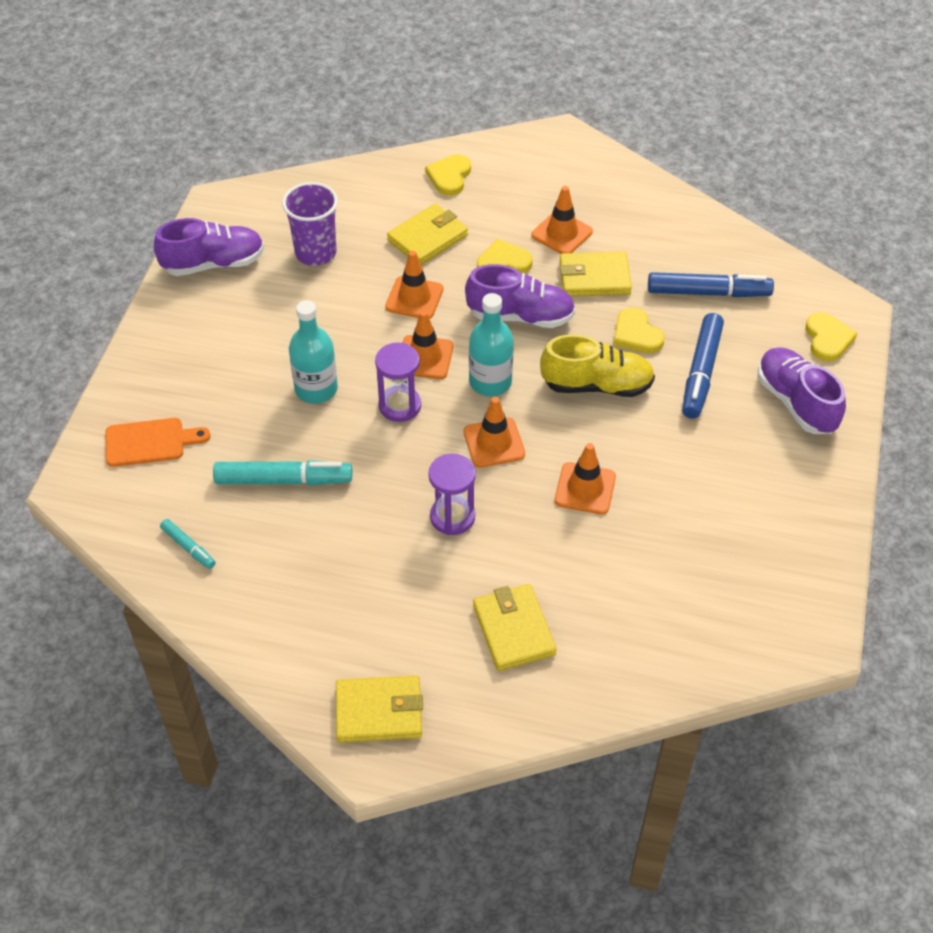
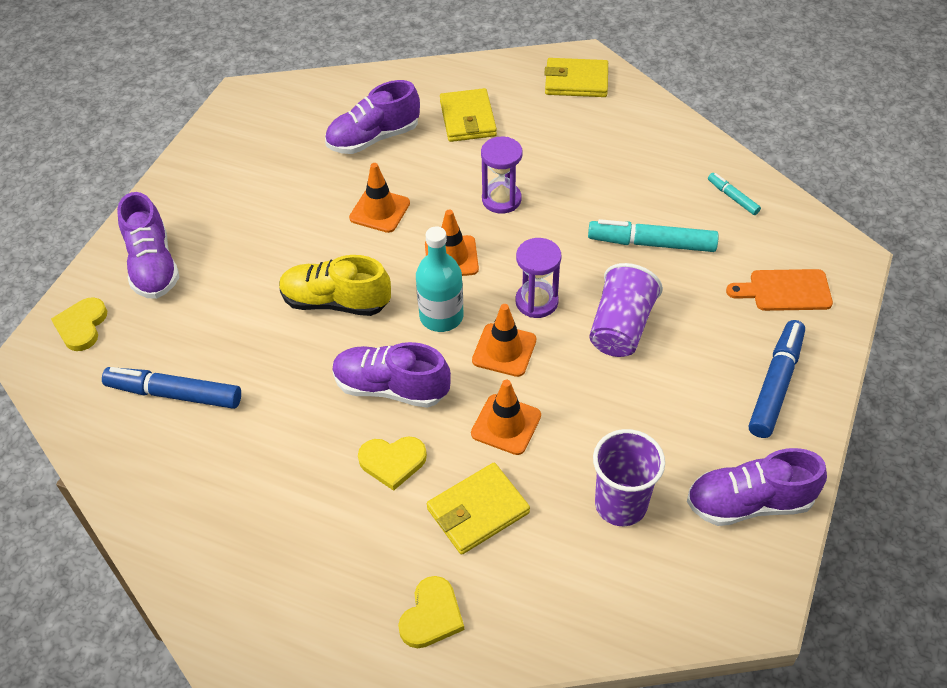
camera: 170 degrees left, 0 degrees up
(316, 389) = (621, 327): turquoise bottle -> purple cup
(562, 233) = (309, 497): orange traffic cone -> none
(594, 278) = (293, 428): yellow wallet -> none
(623, 586) = (373, 138): none -> purple shoe
(636, 334) = (274, 352): yellow heart -> none
(701, 372) = (227, 304): blue marker -> blue marker (775, 384)

